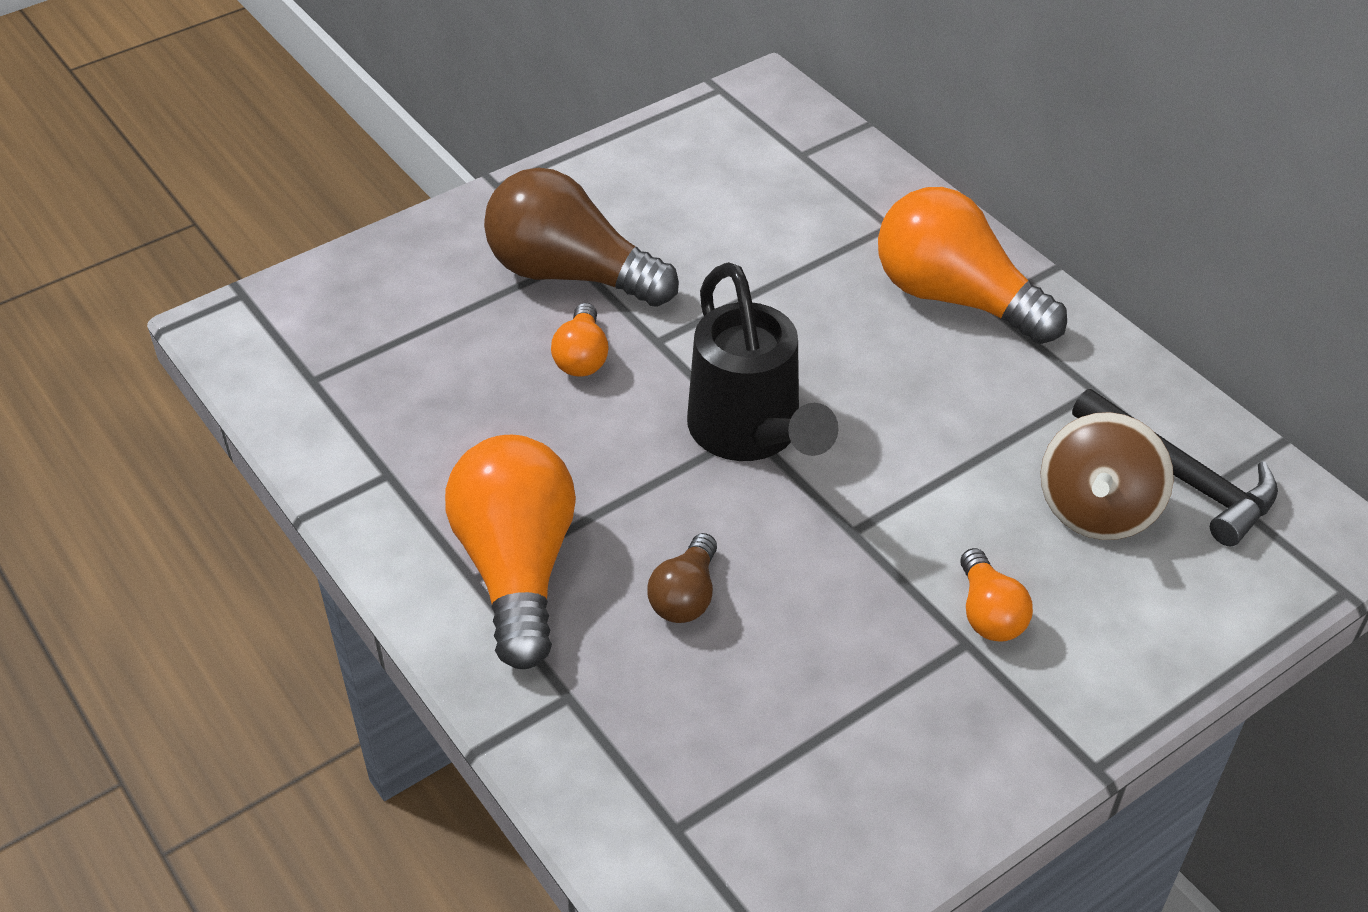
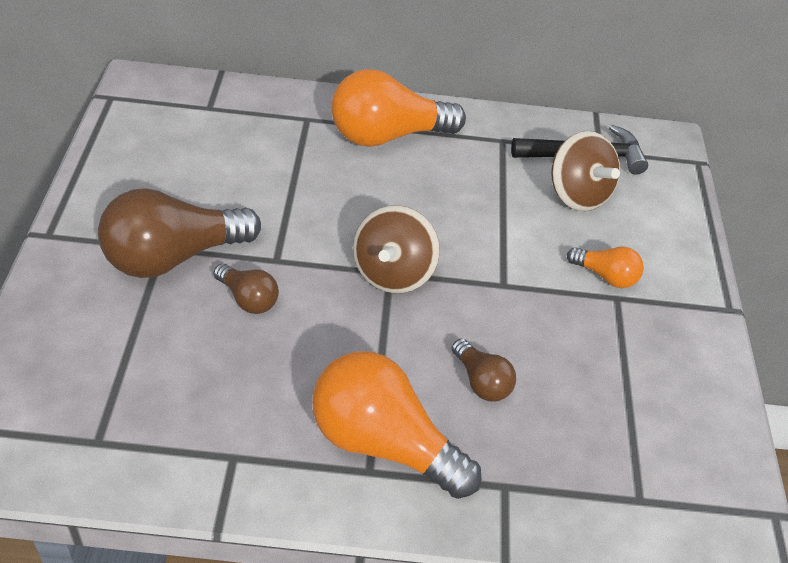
camera: 55 degrees left, 0 degrees up
(582, 357) = (248, 299): orange light bulb -> brown light bulb
(751, 434) = (393, 273): black watering can -> brown spinning top

